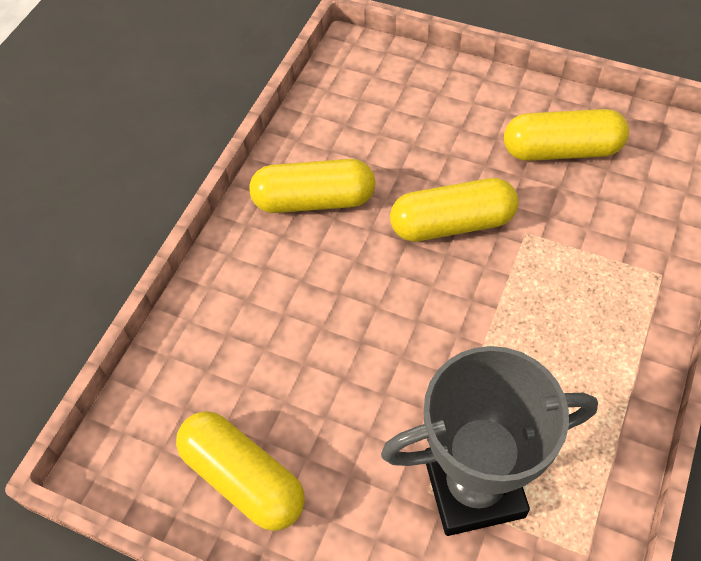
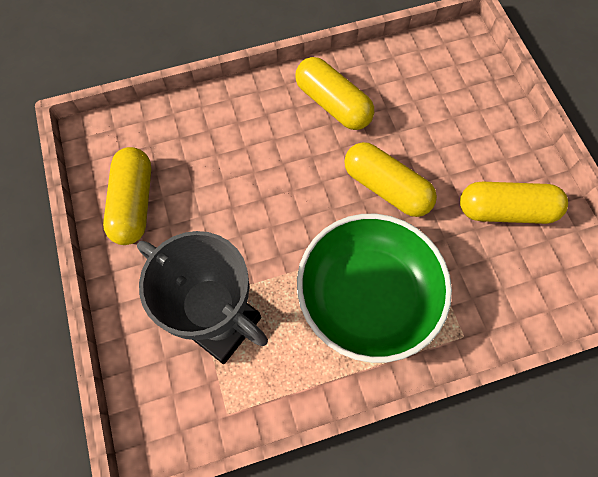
camera: 45 degrees right, 10 degrees up
(556, 324) = (368, 296): none -> green bowl
(561, 150) = (505, 211): yellow capsule -> yellow capsule turned 45 degrees counterclockwise

